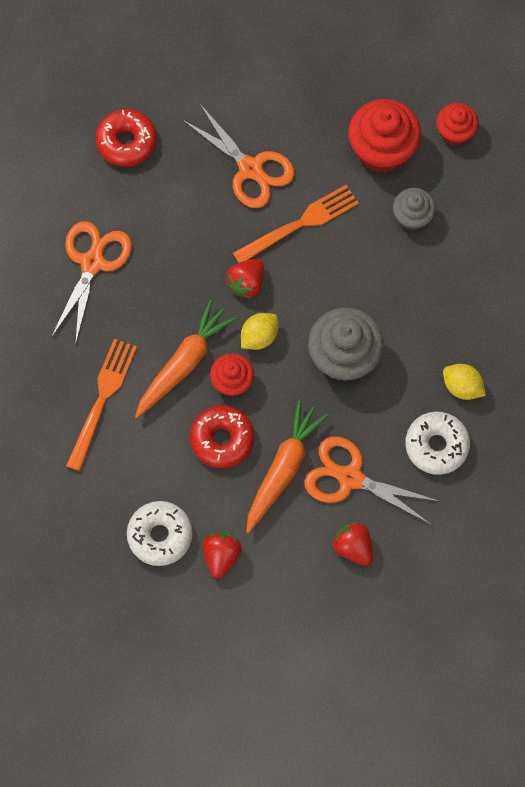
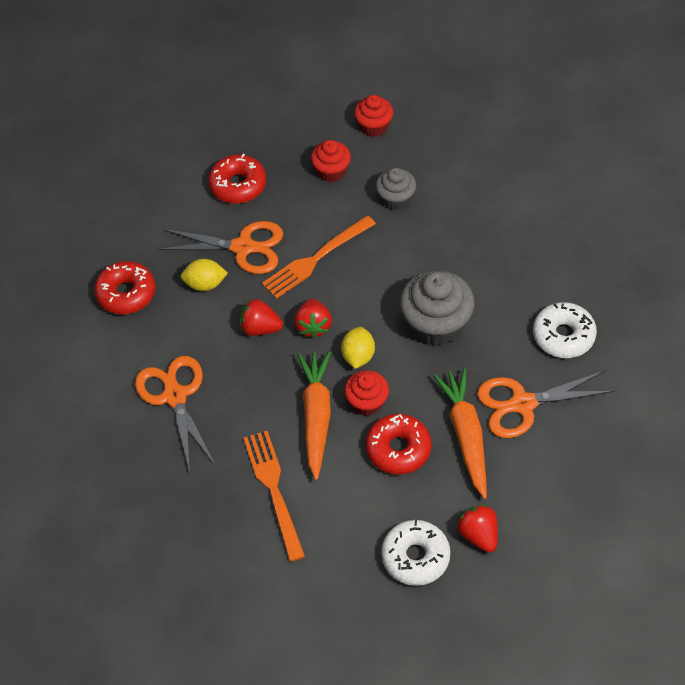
camera: 35 degrees left, 15 degrees down
(294, 106) = (238, 185): none -> red donut
(300, 224) = (316, 259): orange fork -> orange fork turned 150 degrees counterclockwise
(353, 547) = (573, 451): red strawberry -> red strawberry (260, 328)
(382, 150) = (331, 171): red cupcake -> red cupcake, size x0.58
(462, 387) = (542, 284): yellow lemon -> yellow lemon (205, 284)

